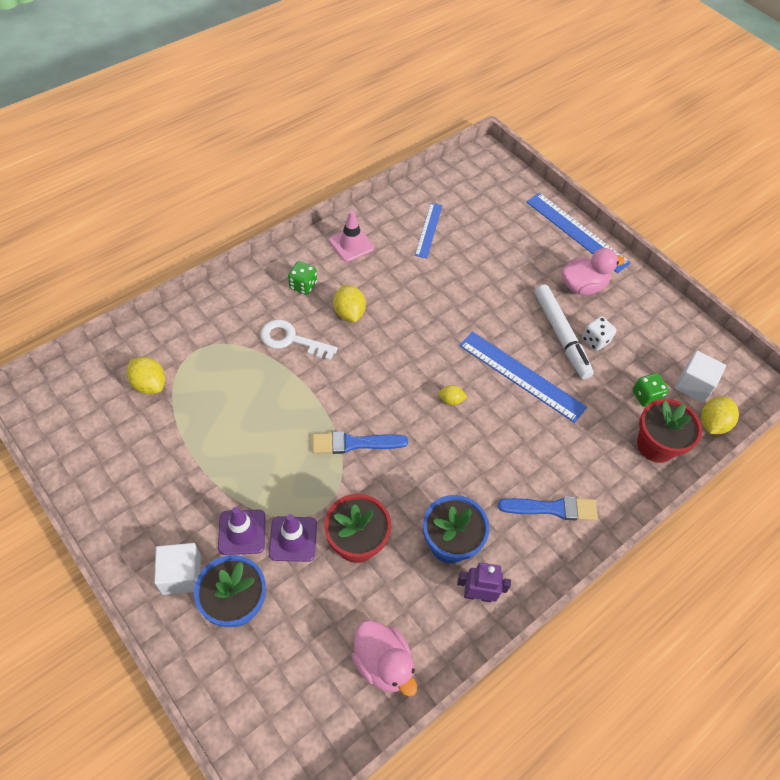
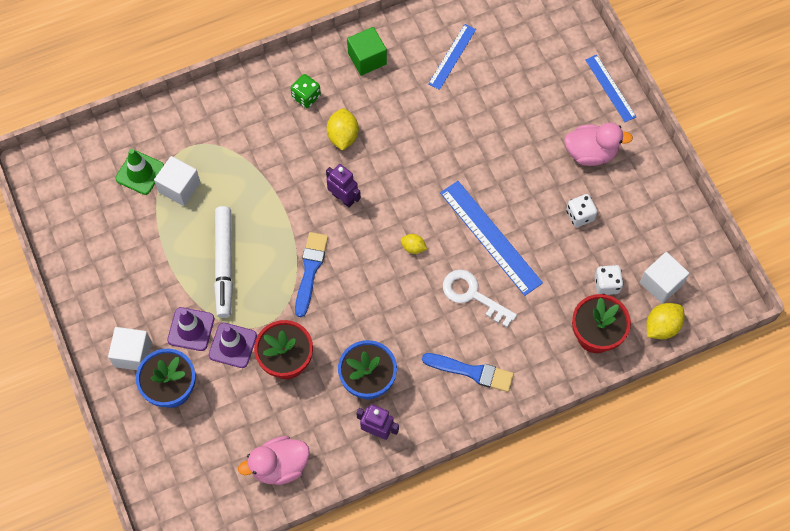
camera: 20 degrees right, 10 degrees up
(149, 384) = (140, 173): yellow lemon -> green traffic cone
(195, 390) = (179, 187): none -> white cube
(291, 340) = (280, 154): white key -> white key (472, 295)
(351, 244) = (367, 59): pink traffic cone -> green cube
(354, 443) = (310, 270): blue brush -> blue brush turned 90 degrees clockwise
(367, 368) = (343, 198): none -> purple robot
(383, 663) = (279, 466): pink duck -> pink duck turned 90 degrees clockwise
(561, 336) = (546, 203): white marker -> white marker (224, 264)
(577, 232) = (610, 88): blue ruler -> blue ruler, size x0.60
(645, 396) = (606, 284): green dice -> white dice

